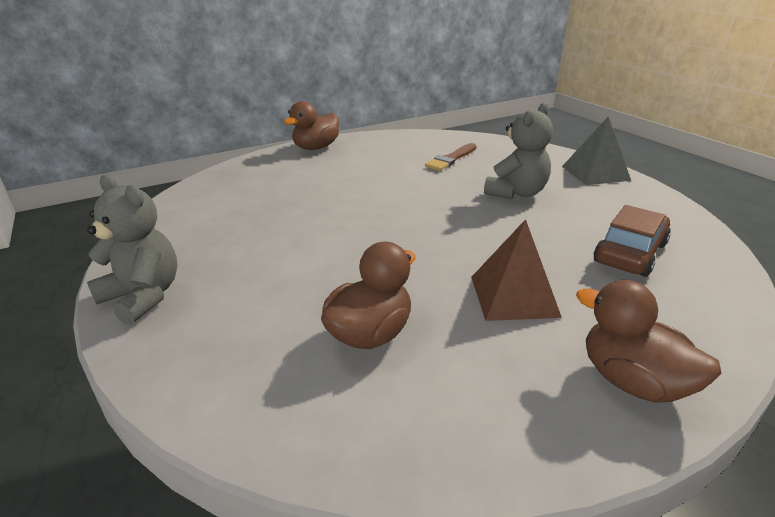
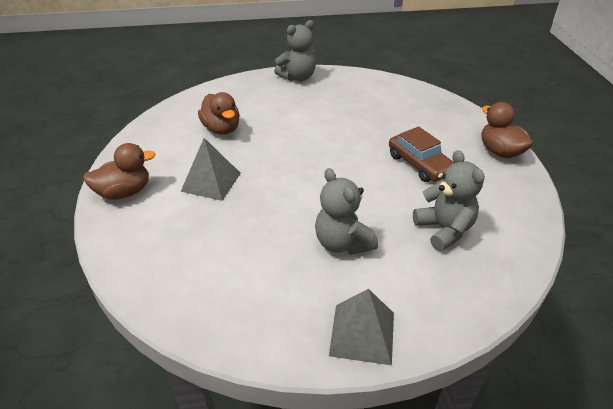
camera: 110 degrees right, 10 degrees up
(451, 159) = (444, 229): brown brush -> grey teddy bear
(513, 296) = (211, 182): brown pyramid -> grey pyramid
(630, 253) = (210, 259): brown car -> brown car (419, 164)

